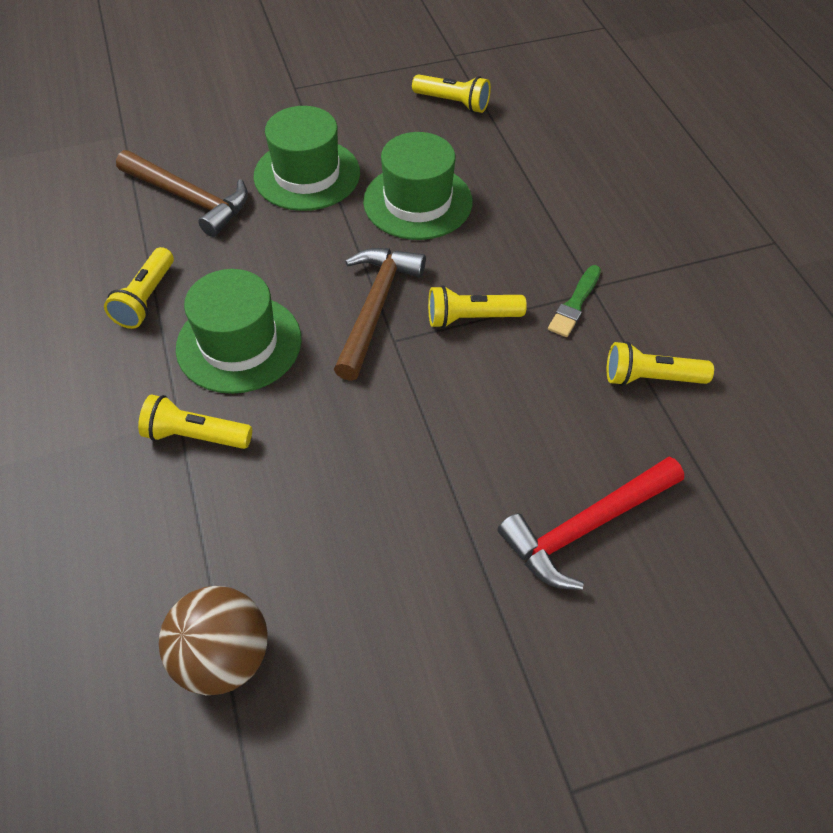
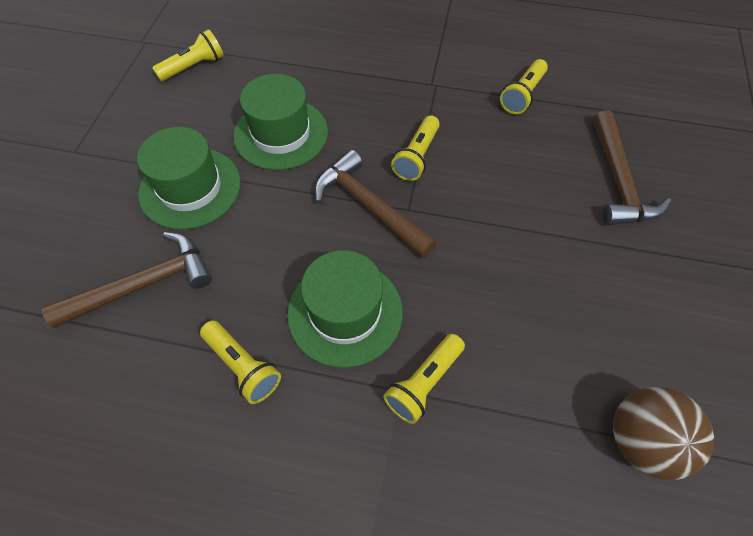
camera: 60 degrees left, 5 degrees up
(575, 304) = (440, 99): green brush -> none
(586, 527) = (618, 180): red hammer -> brown hammer

